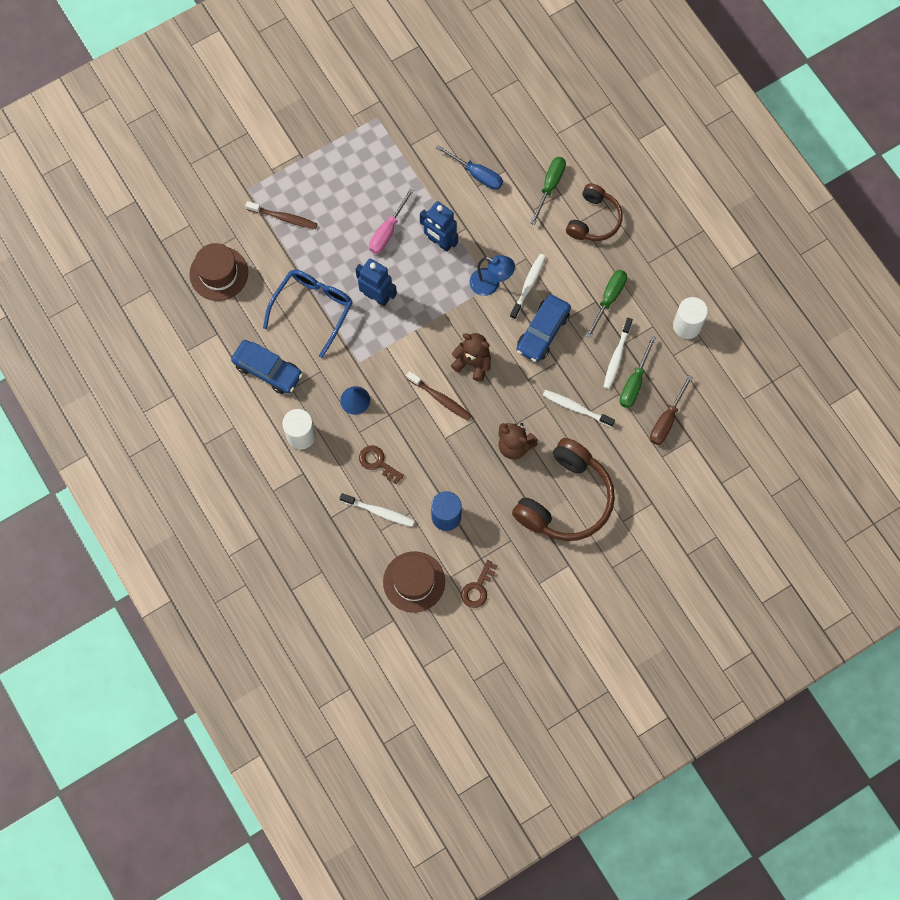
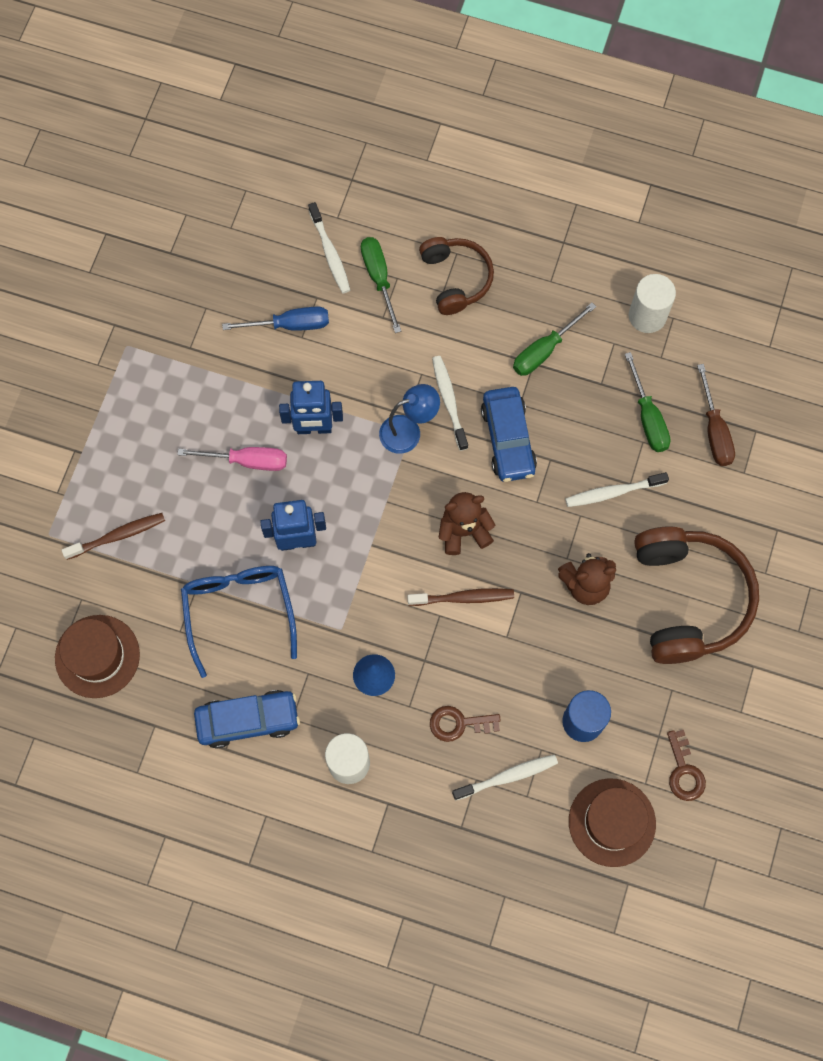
camera: 40 degrees left, 0 degrees up
(387, 231) = (247, 461): pink screwdriver -> pink screwdriver turned 75 degrees counterclockwise
(609, 299) = (544, 350): green screwdriver -> green screwdriver turned 120 degrees counterclockwise
(617, 356) = (606, 404): white toothbrush -> white toothbrush (330, 253)

